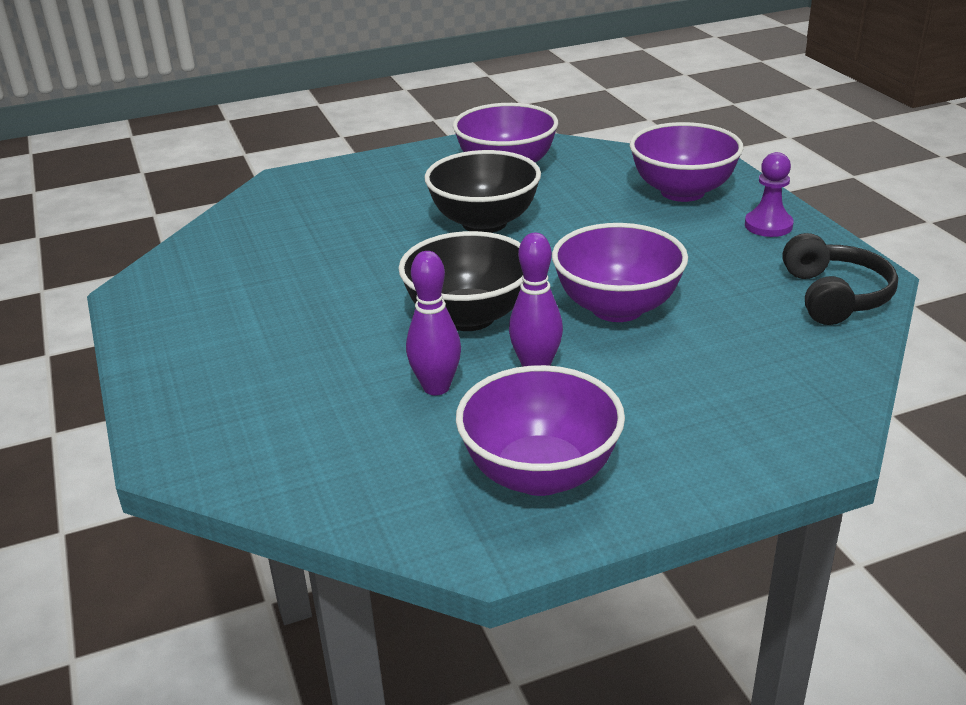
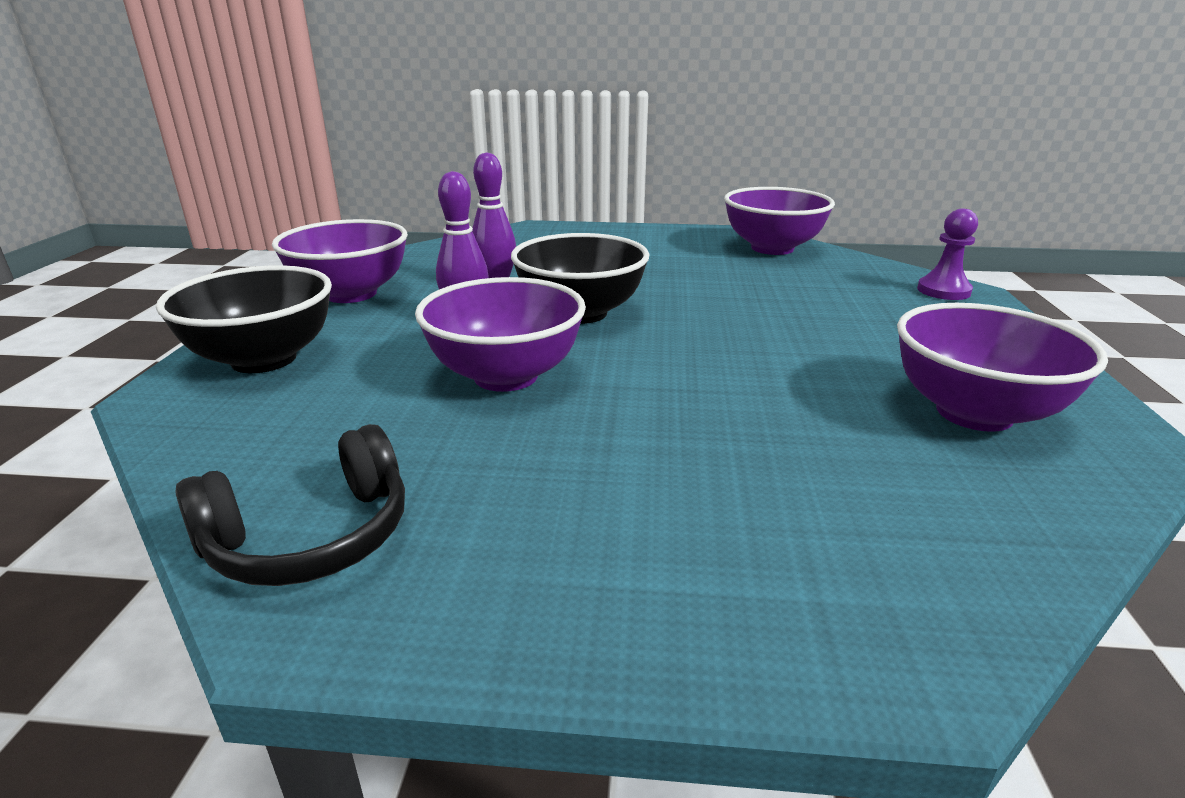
camera: 115 degrees right, 5 degrees down
(484, 223) = (782, 359): black bowl -> black bowl (264, 359)
(682, 192) = (797, 548): purple bowl -> purple bowl (772, 248)
(768, 225) = (580, 589): purple pawn -> purple pawn (943, 291)
(834, 296) = (311, 537): black headphones -> black headphones turned 60 degrees counterclockwise

